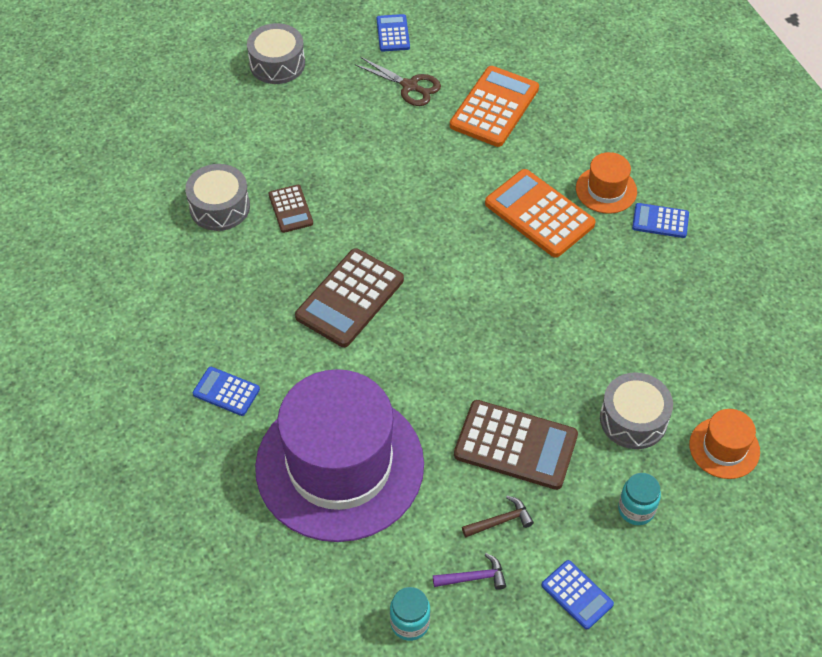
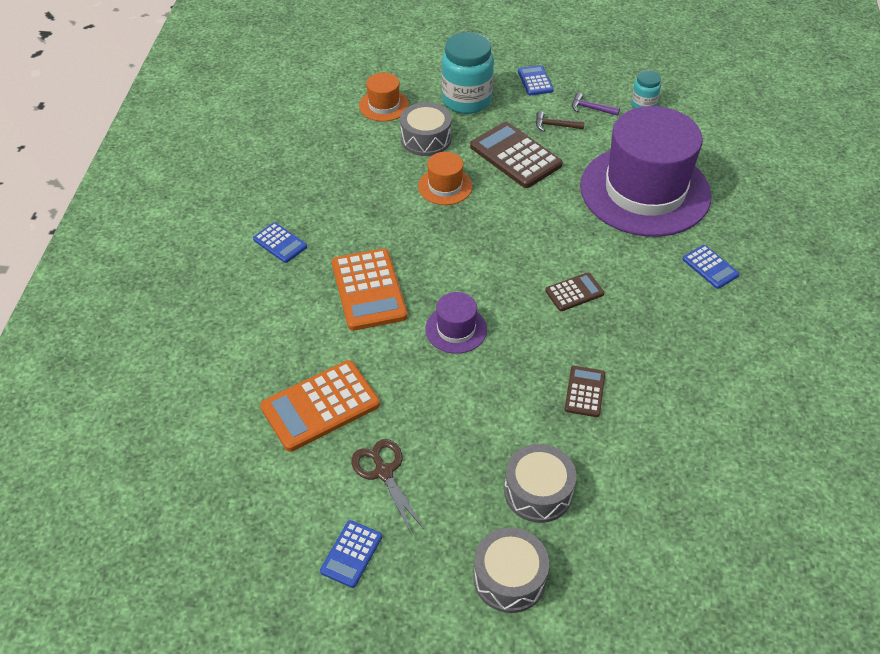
camera: 150 degrees left, 5 degrees down
(219, 207) = (653, 425): grey drum -> grey drum (538, 492)
(350, 298) = (574, 292): brown calculator -> brown calculator, size x0.54
(434, 213) = (456, 329): none -> purple hat
(606, 190) = (296, 285): orange hat -> orange hat (445, 186)
(636, 509) = (466, 100): turquoise jar -> turquoise jar, size x1.94

